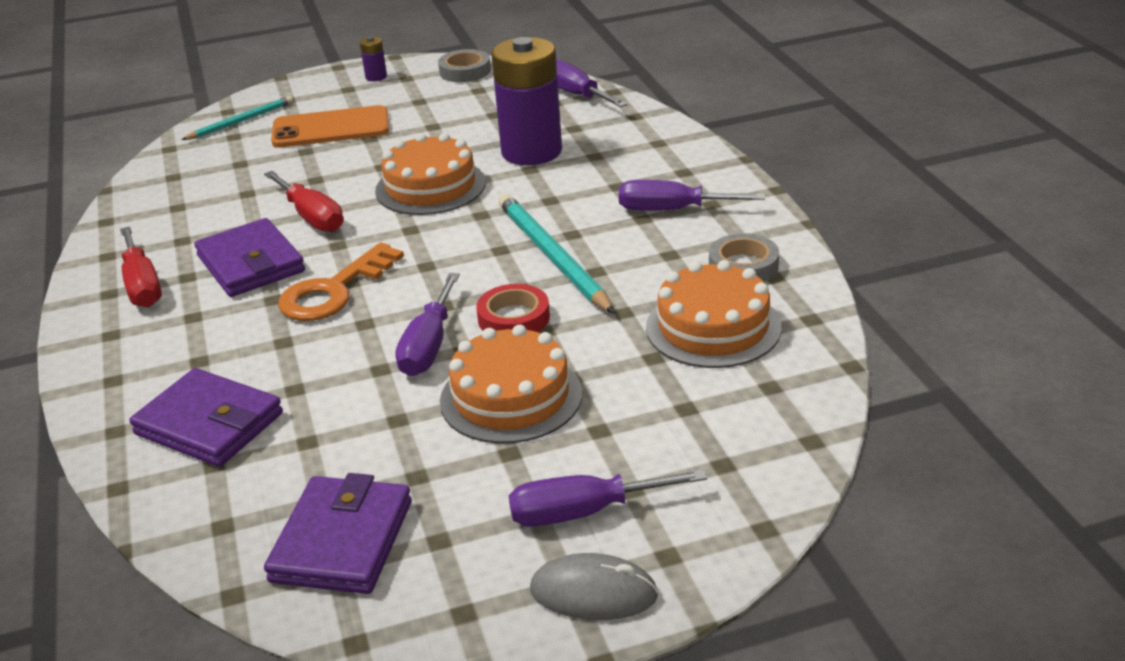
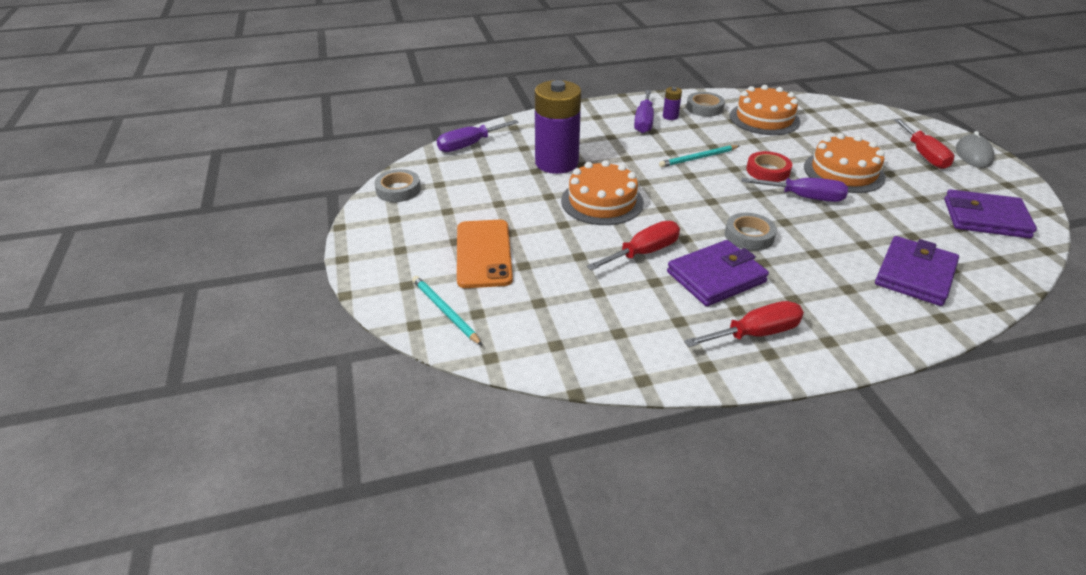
camera: 90 degrees left, 5 degrees up
(333, 291) = (749, 236): orange key -> grey tape
(376, 77) = (382, 234): purple battery -> purple battery (670, 116)
(552, 256) = (698, 158): turquoise pencil -> turquoise pencil, size x0.61
(584, 512) = (923, 155): purple screwdriver -> red screwdriver

